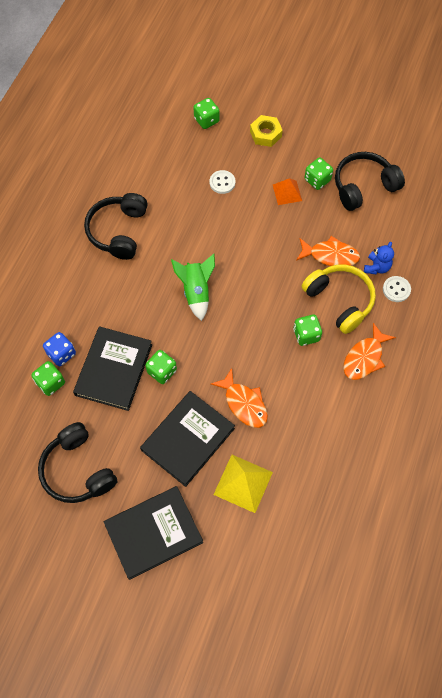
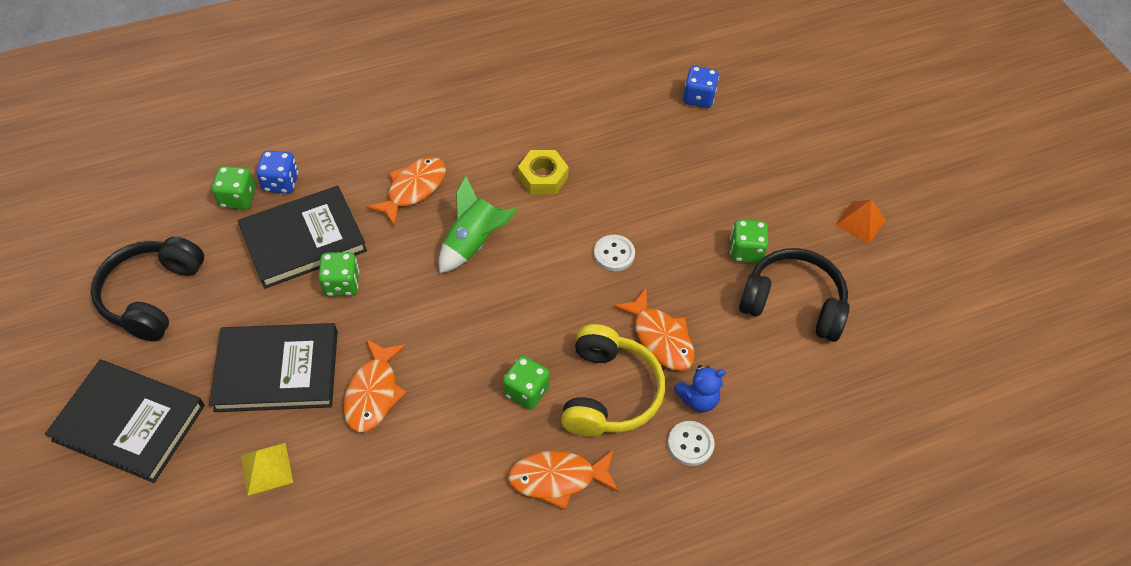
camera: 45 degrees right, 10 degrees down
(118, 231) = (476, 124): black headphones -> none
(132, 293) = (413, 189): none -> orange fish
(206, 120) = (698, 98): green dice -> blue dice
(222, 182) = (637, 167): white button -> white button (614, 254)
(243, 483) = (266, 468): yellow pyramid -> yellow pyramid, size x0.64
(265, 134) = (746, 160): yellow nut -> yellow nut (543, 177)
(287, 192) = (694, 234): orange pyramid -> orange pyramid (860, 222)

